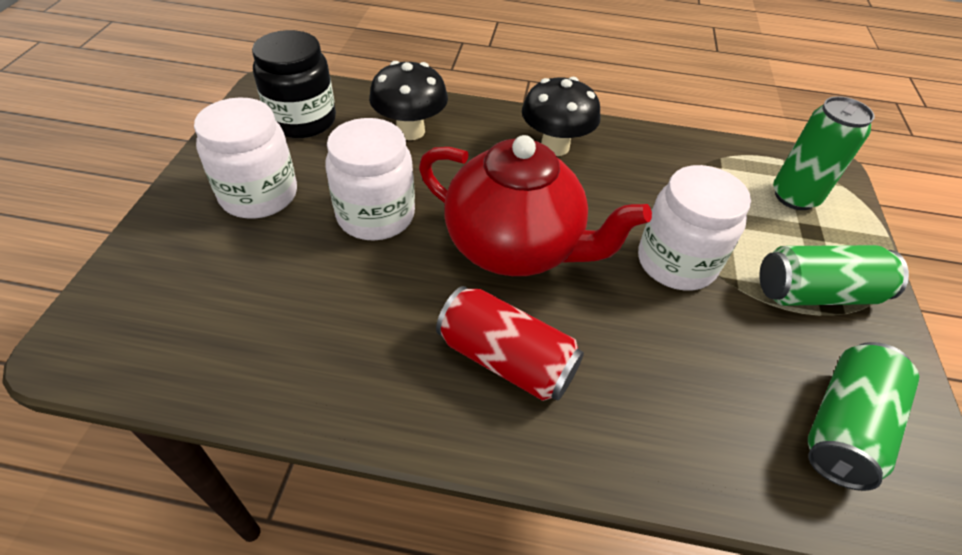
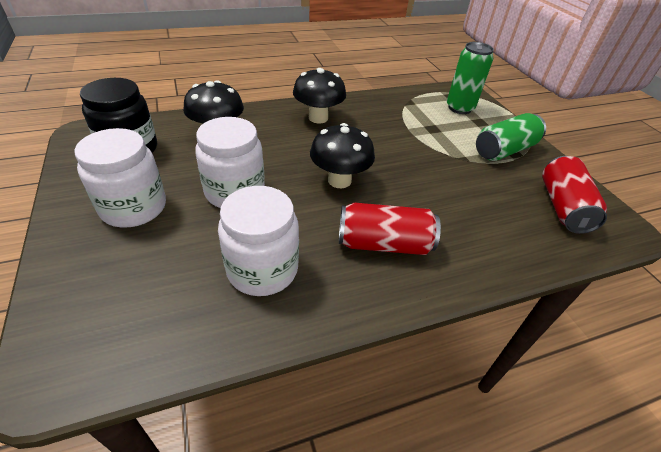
camera: 30 degrees left, 5 degrees down
(515, 247) = (339, 180): red teapot -> black mushroom
(676, 262) = (431, 158): white jar -> white jar (262, 269)
(844, 427) = (563, 207): green can -> red can

